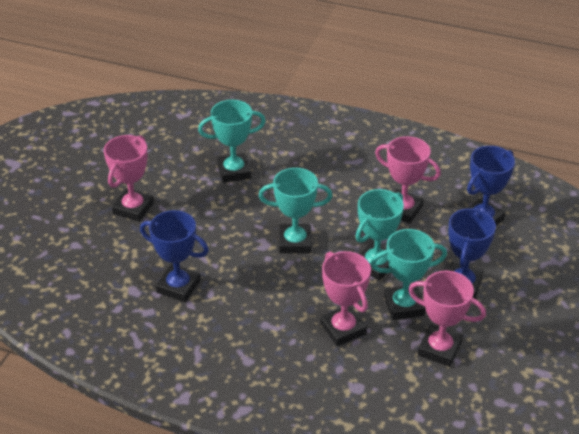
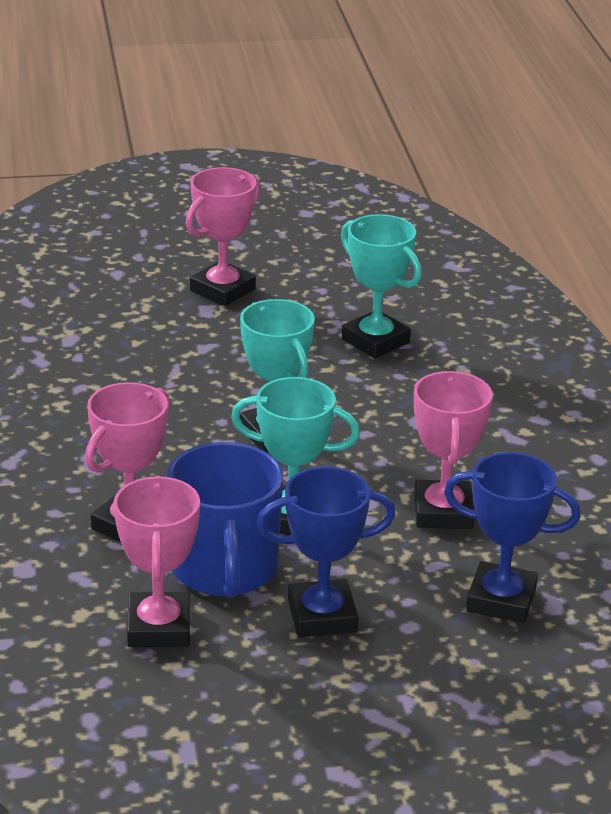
camera: 60 degrees right, 10 degrees down
(133, 208) = (222, 290): pink trophy -> pink trophy turned 45 degrees counterclockwise
(178, 286) = (104, 368): blue trophy -> none
(403, 306) = (224, 569): turquoise trophy -> blue mug

